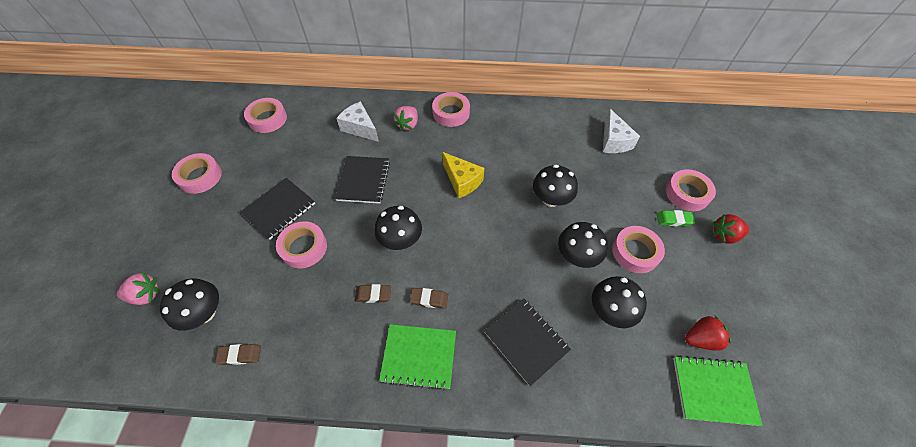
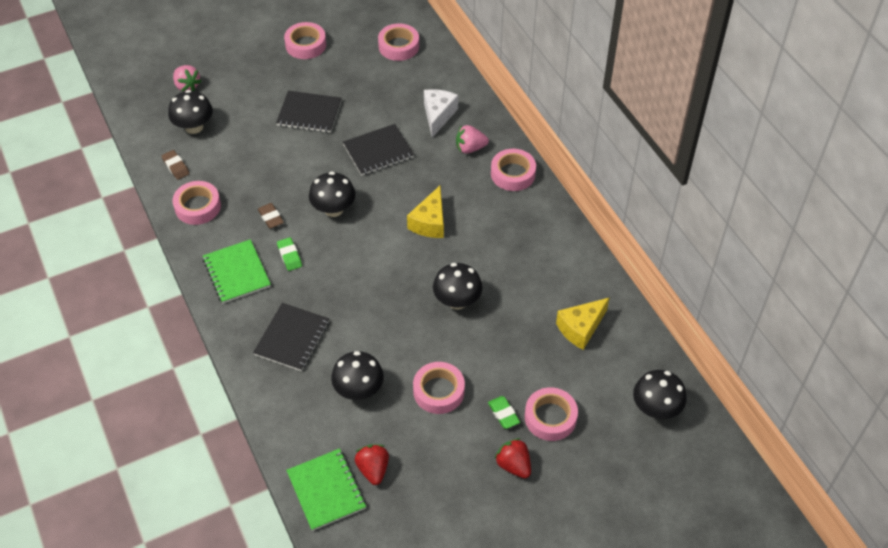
camera: 60 degrees right, 5 degrees down
(304, 247) = (284, 150): pink tape -> pink tape (198, 207)
(429, 299) = (289, 256): brown eraser -> green eraser
(576, 256) = (402, 345): black mushroom -> black mushroom (656, 408)
(613, 141) = (580, 328): white cheese -> yellow cheese
(700, 339) = (373, 469): red strawberry -> red strawberry turned 150 degrees counterclockwise

